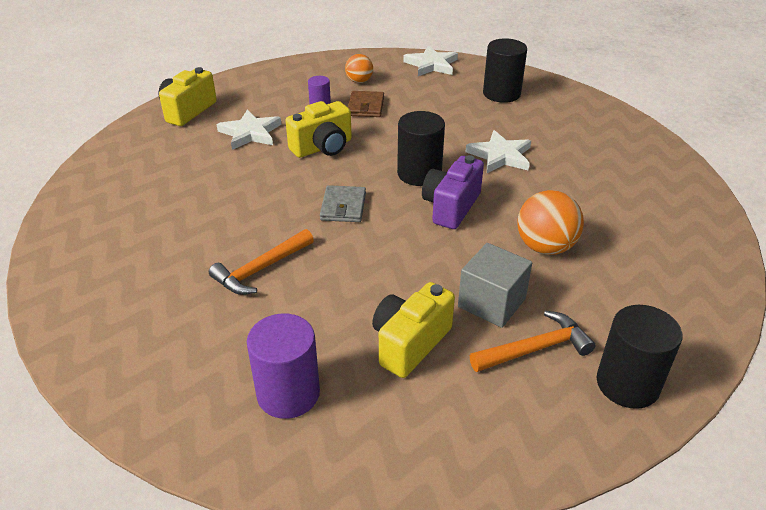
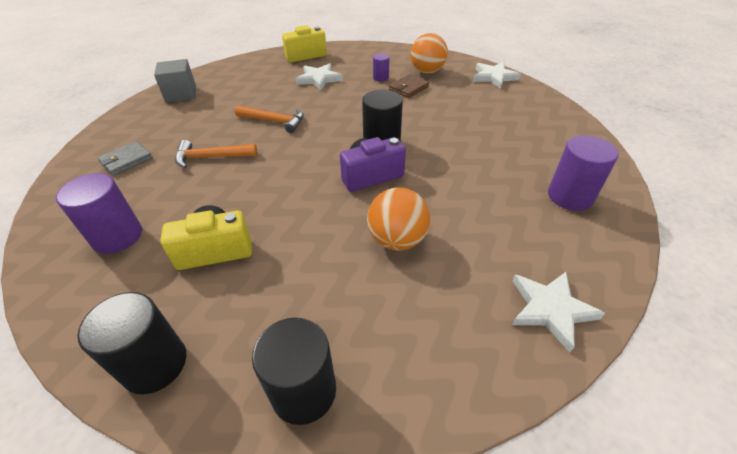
camera: 40 degrees right, 5 degrees up
(323, 147) = (346, 103): yellow camera -> none
(343, 206) = (305, 143): grey wallet -> grey wallet (126, 160)
(359, 81) = (427, 71): orange ball -> orange ball, size x1.63
(491, 303) = (301, 256): grey cube -> grey cube (181, 94)
(500, 156) = (458, 157): white star -> white star (550, 309)
(501, 93) = (522, 114): black cylinder -> black cylinder (155, 364)
(535, 348) = (281, 310): orange hammer -> orange hammer (275, 121)
(617, 149) = (570, 196): none -> purple cylinder

